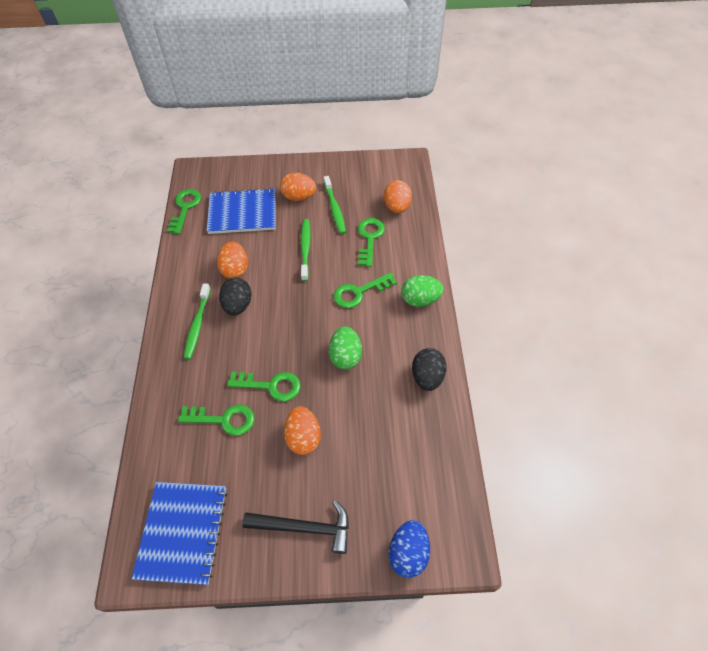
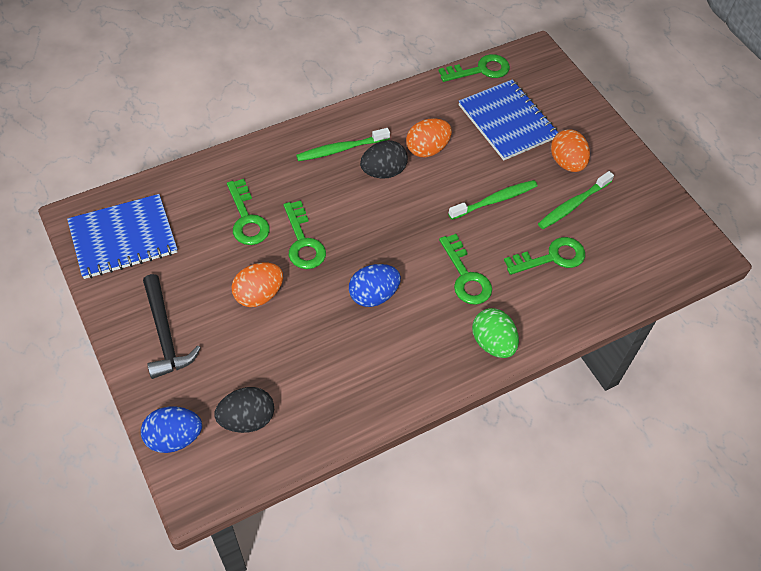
camera: 60 degrees right, 0 degrees up
(345, 356) = (373, 295): green egg -> blue egg
(359, 292) = (466, 276): green key -> green key turned 150 degrees counterclockwise
(397, 207) = (621, 268): orange egg -> none
(427, 377) = (389, 387): black egg -> black egg (247, 419)

